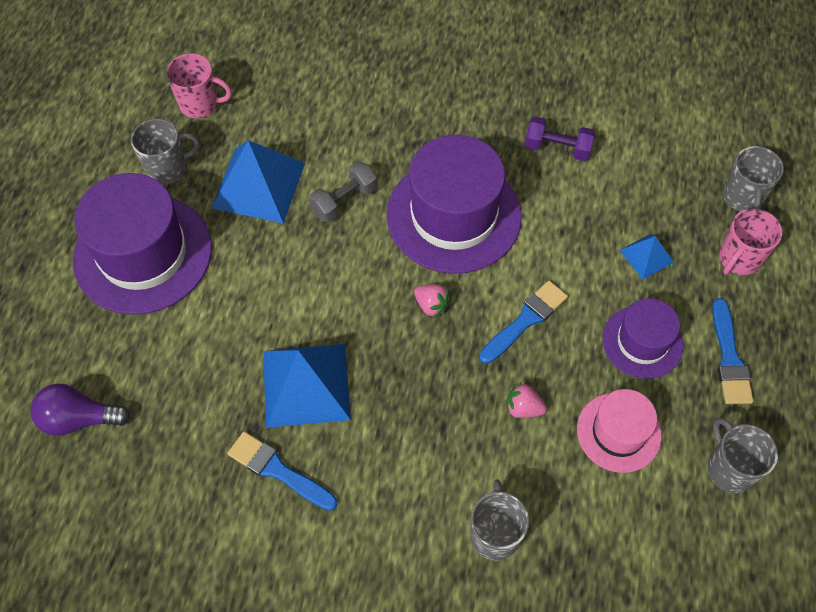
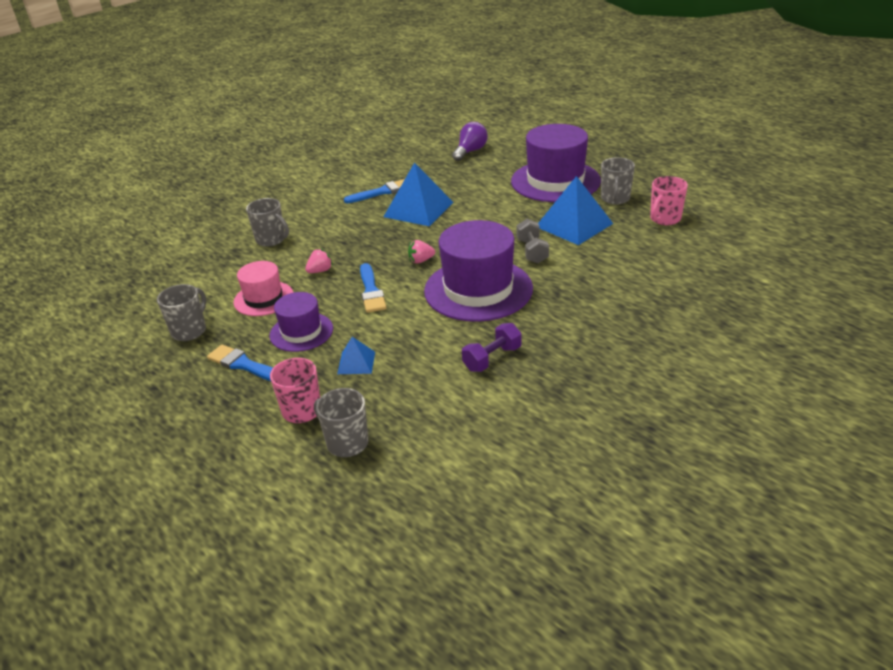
camera: 125 degrees right, 25 degrees down
(729, 468) = (189, 331): grey mug -> grey mug turned 75 degrees counterclockwise

